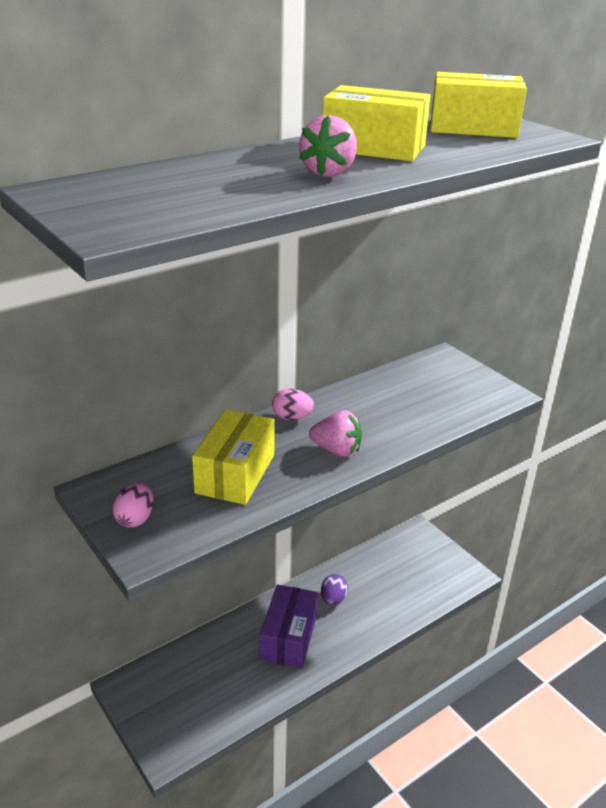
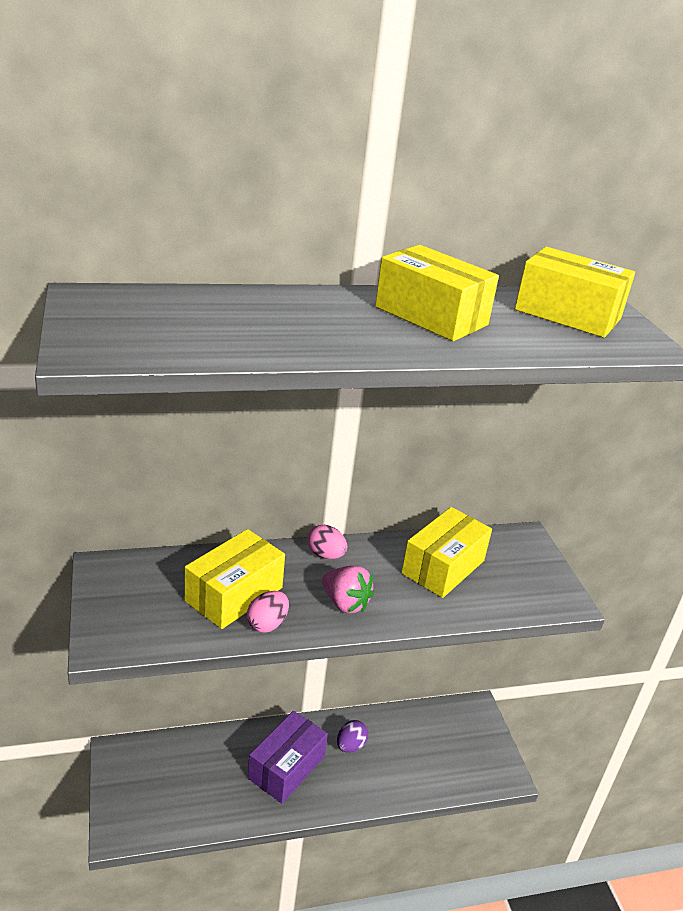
camera: 20 degrees right, 0 degrees up
(135, 519) = (118, 608): pink egg -> pink egg (267, 624)
(328, 173) = (352, 335): pink strawberry -> none
(395, 398) = (443, 567): none -> yellow box

